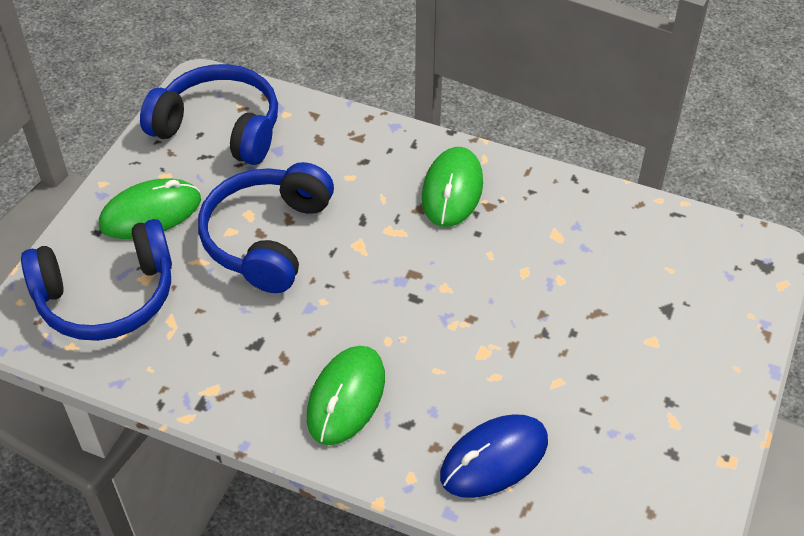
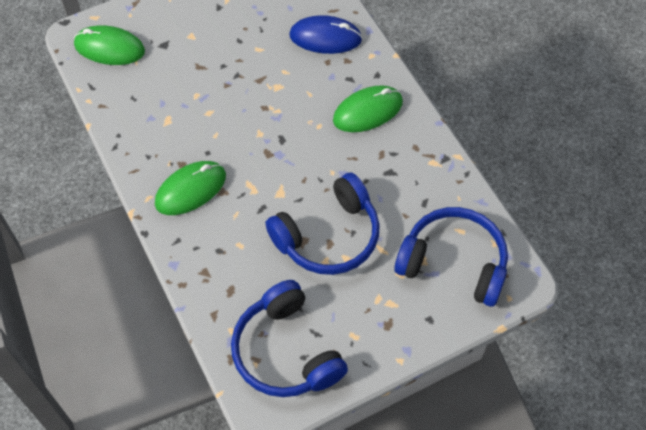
camera: 140 degrees left, 10 degrees up
(150, 213) = (385, 309): green mouse -> green mouse (109, 48)

